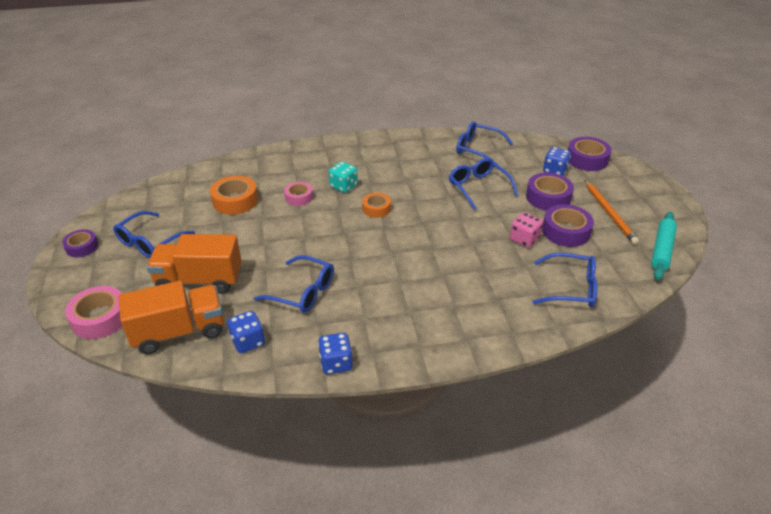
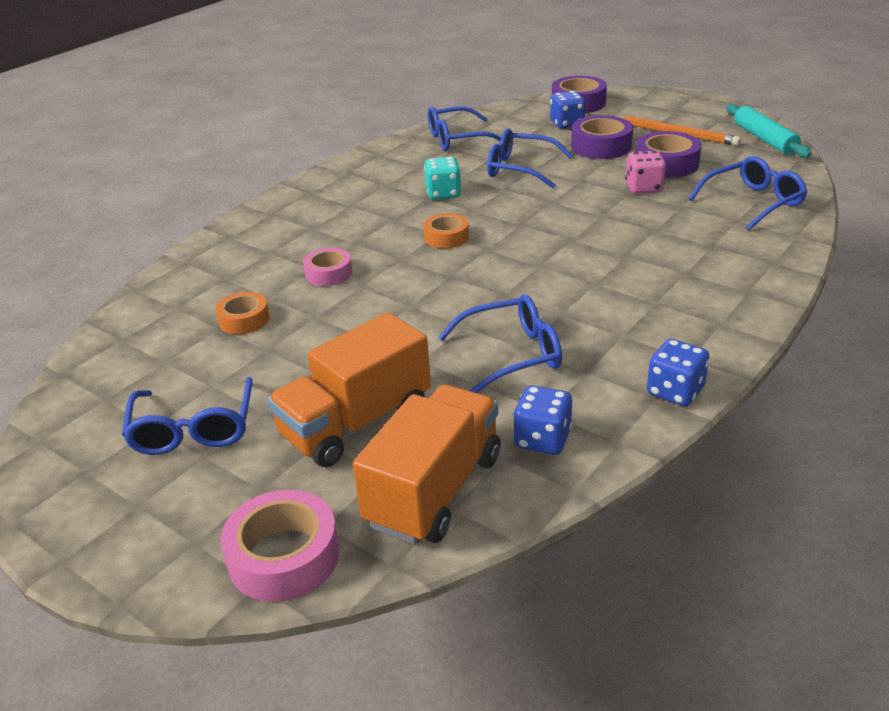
camera: 40 degrees left, 5 degrees down
(82, 247) = (80, 501): purple tape -> none
(235, 201) = (244, 320): orange tape -> orange tape, size x0.63
(343, 186) = (367, 237): turquoise dice -> turquoise dice (443, 193)

